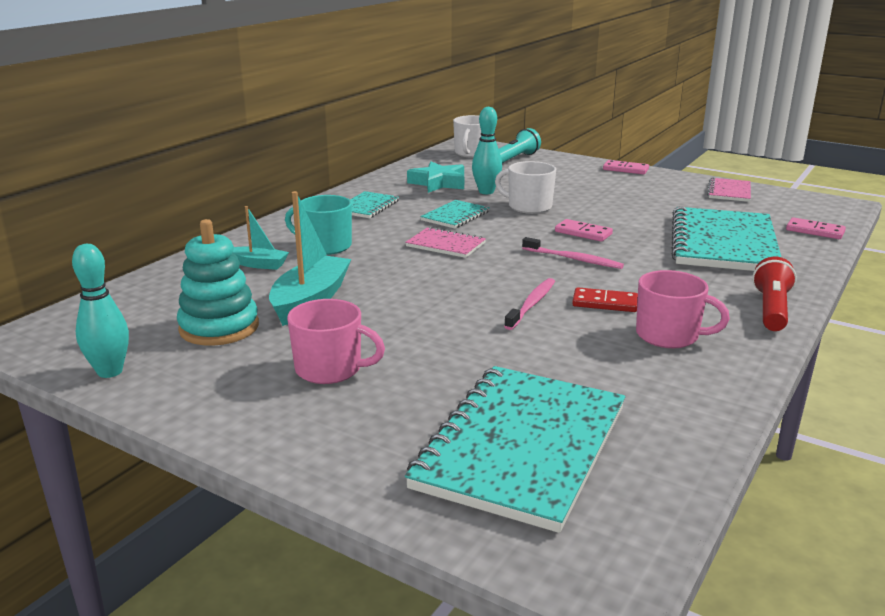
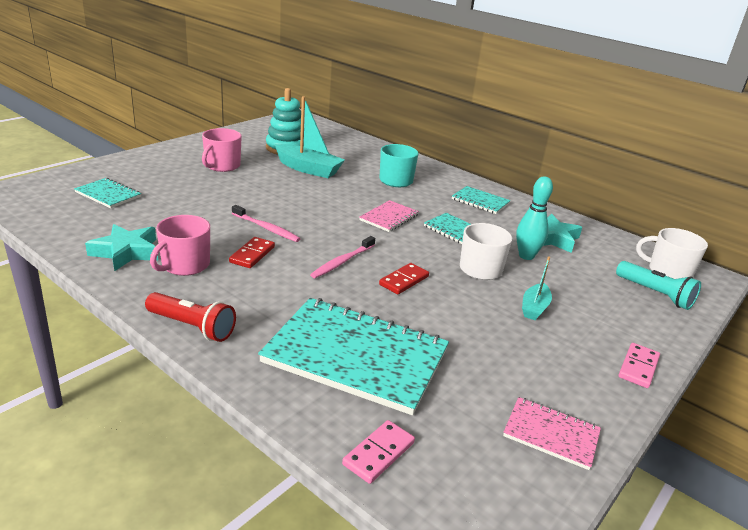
camera: 95 degrees right, 5 degrees up
(110, 371) = (254, 129): turquoise bowling pin -> none
(259, 264) = (370, 161): turquoise boat -> turquoise boat (534, 308)
(521, 447) = (108, 194): turquoise notebook -> turquoise notebook, size x0.48
(583, 233) = (404, 280): pink domino -> red domino
(680, 379) = (126, 252): none -> turquoise star

